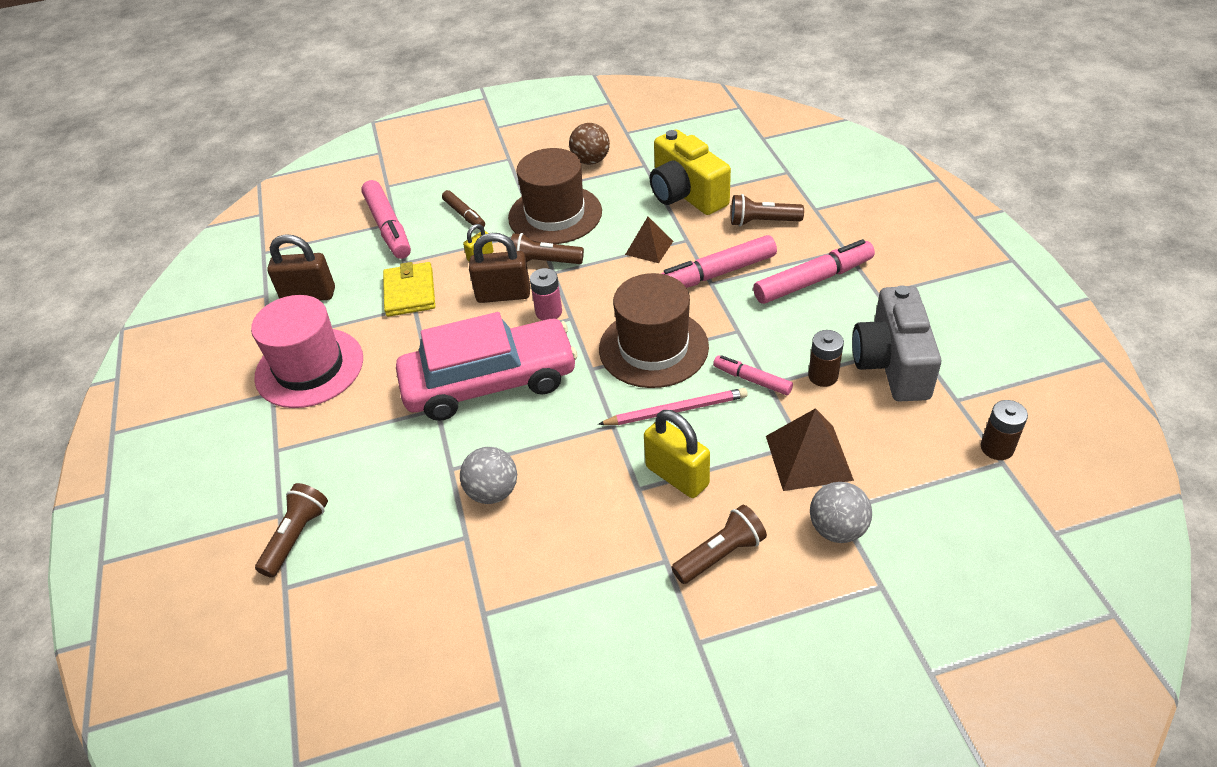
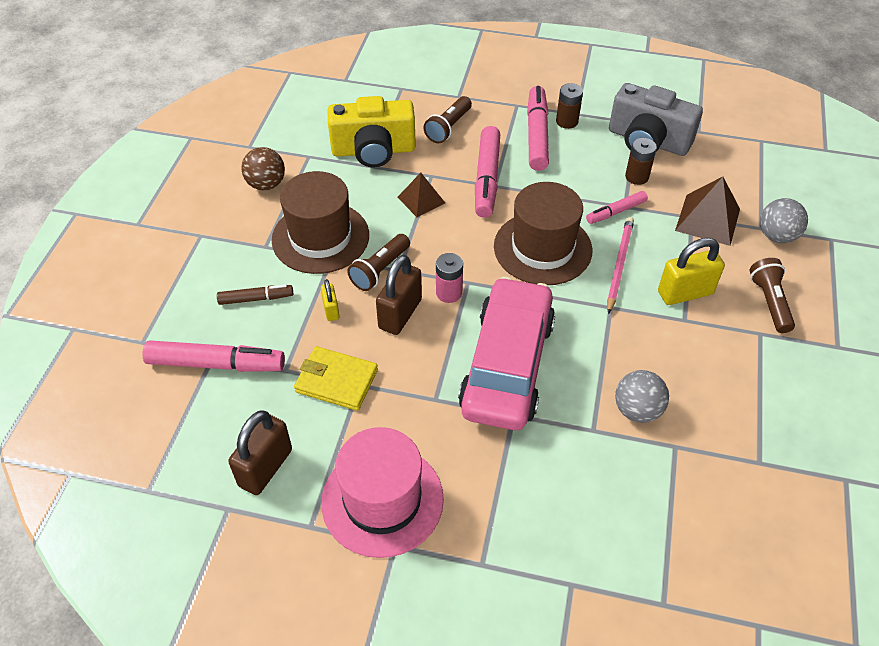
camera: 65 degrees left, 5 degrees up
(296, 536) = (607, 577): brown flashlight -> none
(997, 448) = (749, 136): brown battery -> brown battery (567, 121)

